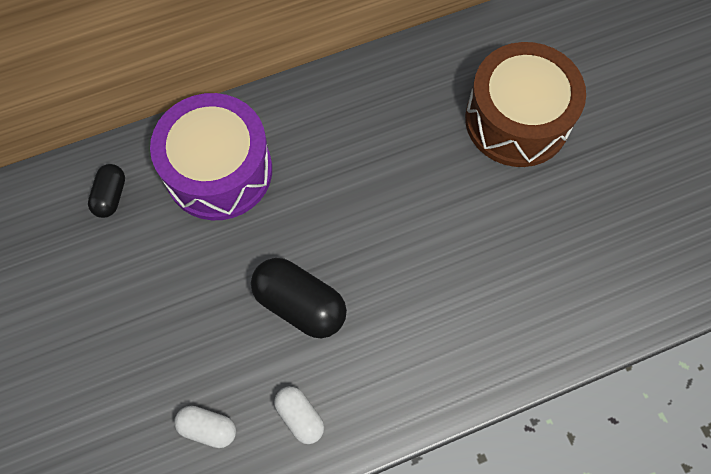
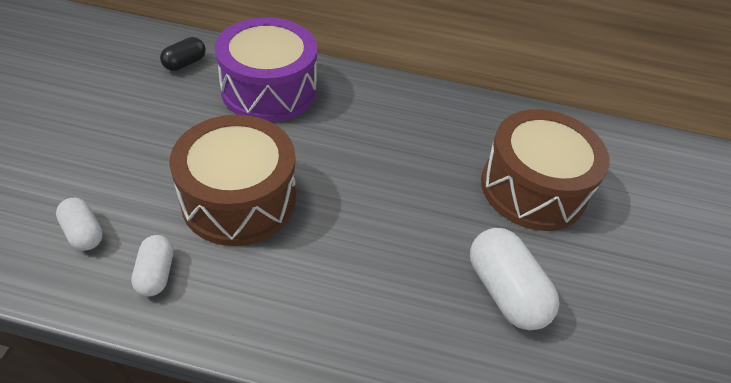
camera: 30 degrees right, 20 degrees down
(300, 304) = (239, 199): black capsule -> brown drum
(559, 236) = (505, 291): none -> white capsule

